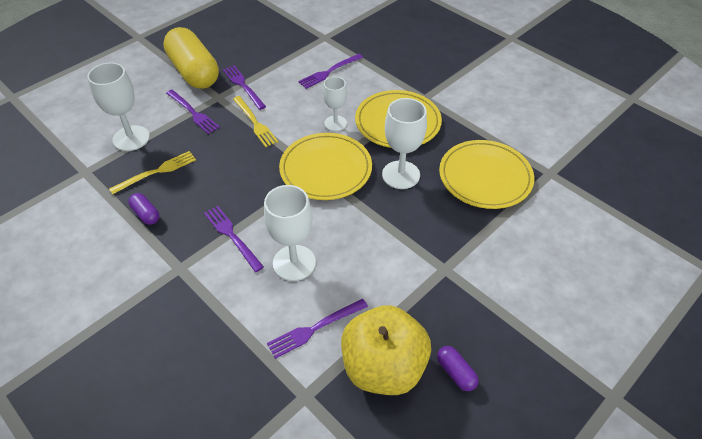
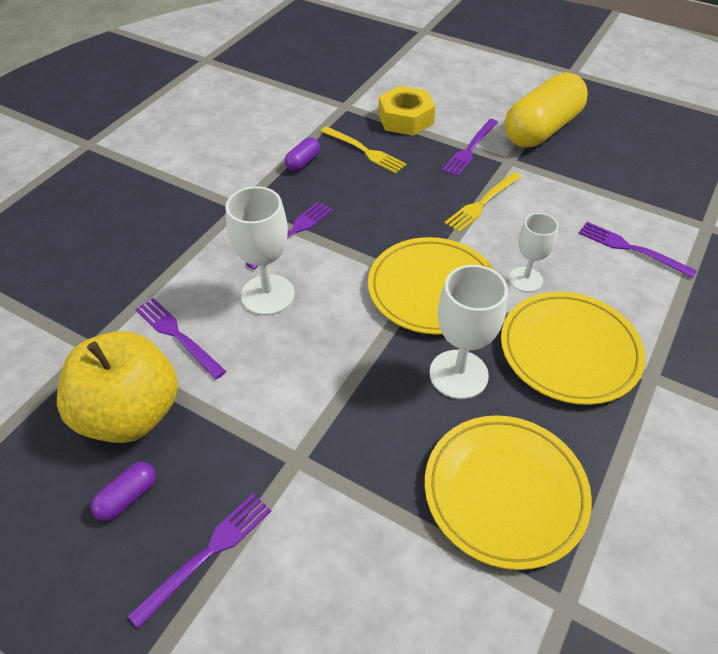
camera: 75 degrees right, 0 degrees up
(131, 138) = (405, 119): white goblet -> yellow nut
(243, 86) = (544, 175): purple fork -> purple fork (207, 554)

